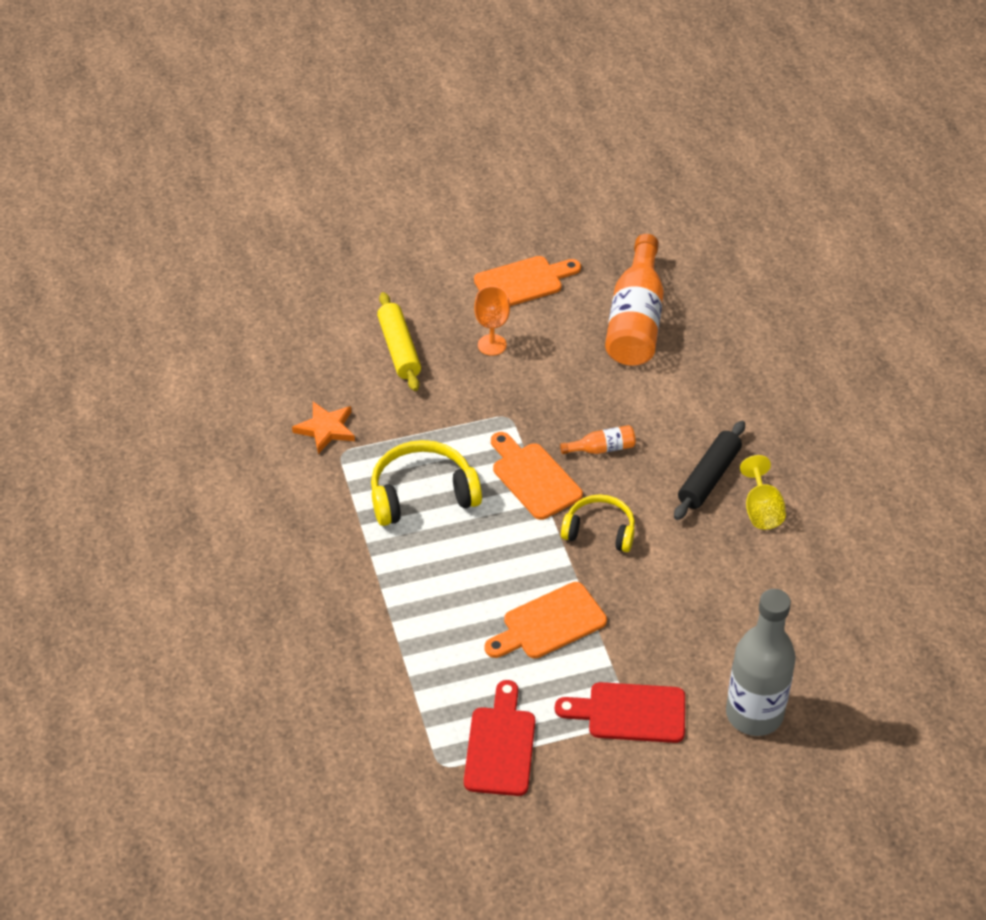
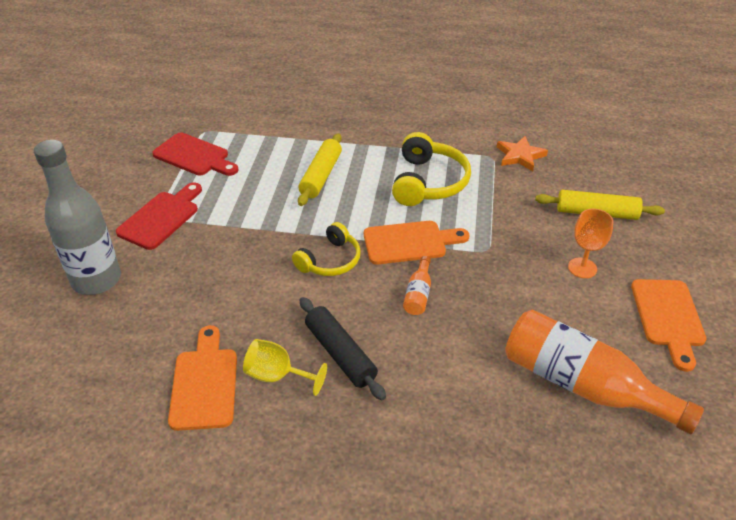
camera: 115 degrees right, 5 degrees down
(466, 596) = (321, 176): none -> yellow rolling pin
(549, 623) = (266, 205): orange cutting board -> orange cutting board (204, 383)

